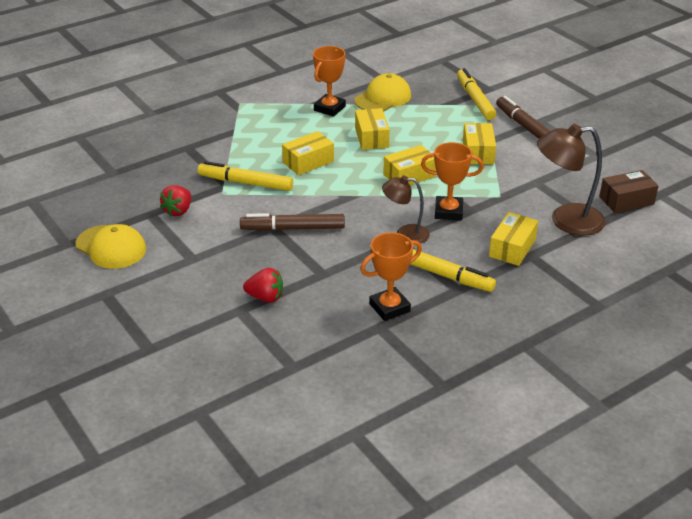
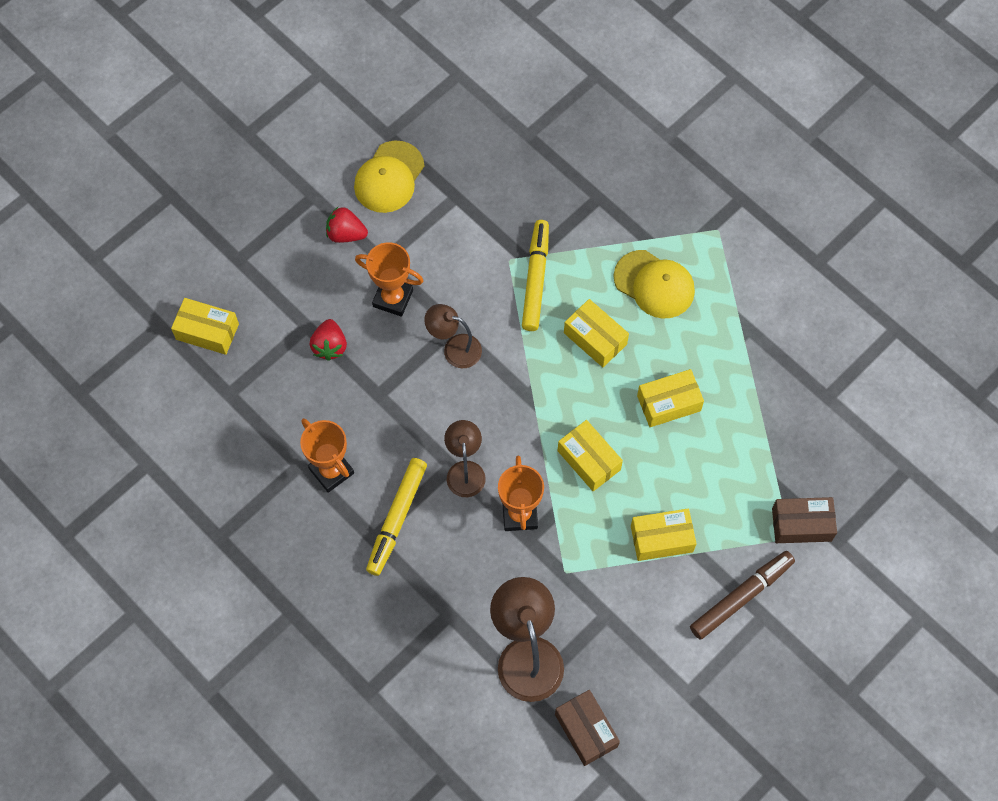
camera: 80 degrees right, 30 degrees up
(178, 211) = (466, 223): red strawberry -> red strawberry (346, 234)
(293, 228) = (454, 348): brown marker -> brown lamp
(329, 108) = (730, 340): orange trophy -> orange trophy (393, 298)
(383, 98) = (775, 403): yellow cap -> yellow cap (654, 284)
(475, 99) = (801, 524): yellow marker -> brown box
(512, 248) = (459, 592): yellow box -> yellow box (207, 331)

